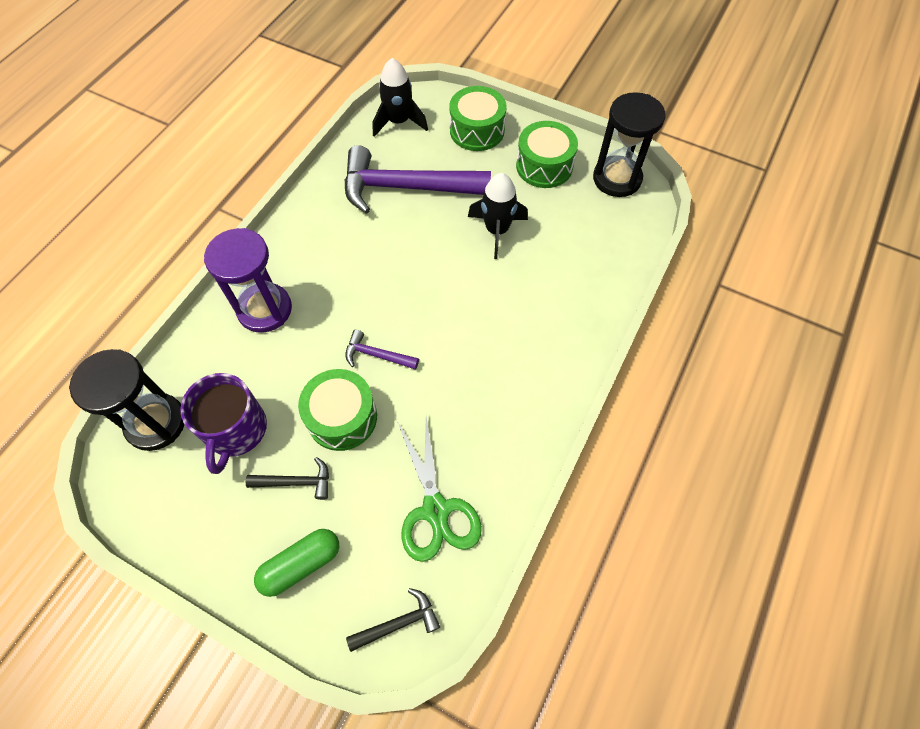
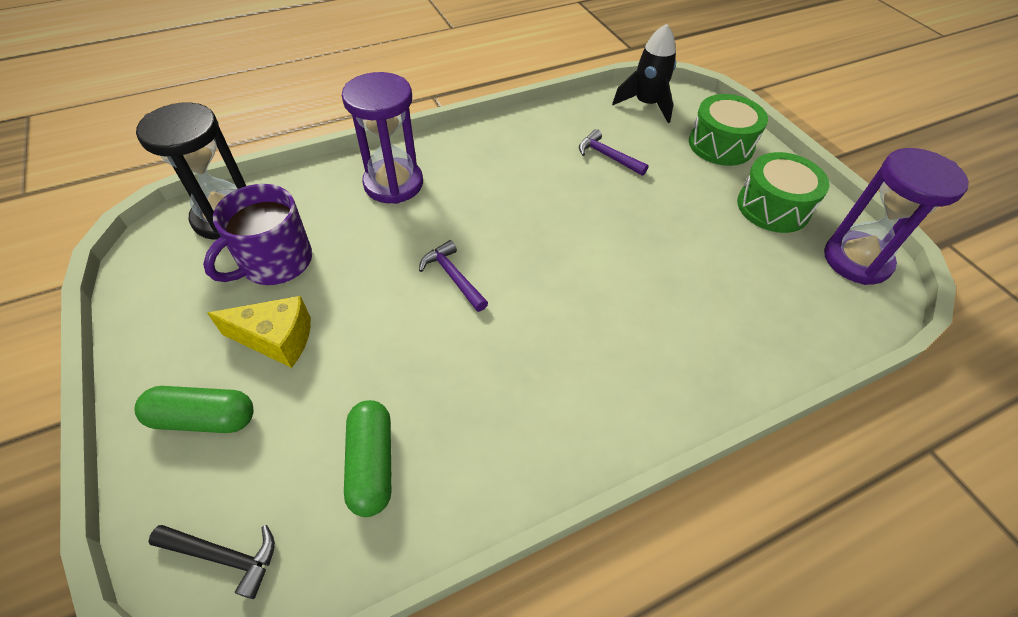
camera: 35 degrees right, 10 degrees down
(296, 482) = (277, 339): black hammer -> yellow cheese
(342, 417) = (370, 310): green drum -> none
(405, 188) = (607, 156): purple hammer -> purple hammer, size x0.44
(435, 510) = (372, 464): green scissors -> green capsule
(497, 230) = (672, 237): black rocket -> none
(617, 179) = (856, 260): black hourglass -> purple hourglass

